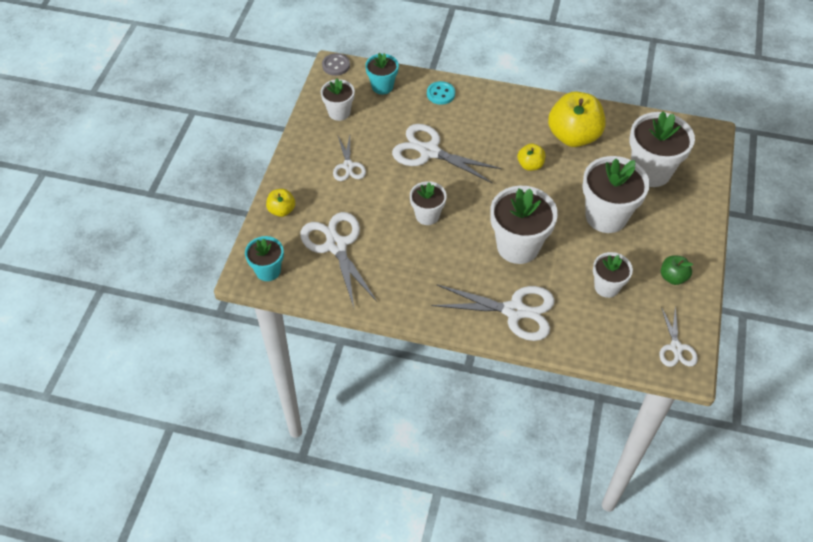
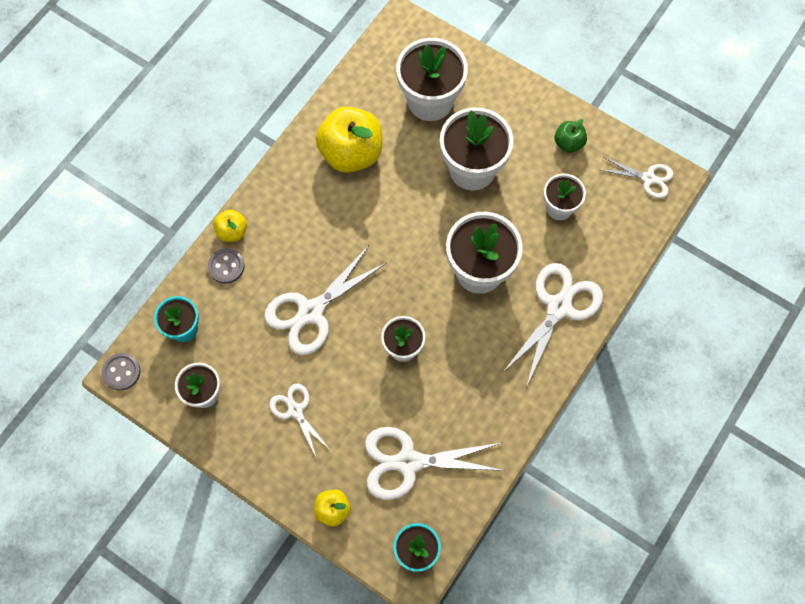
camera: 70 degrees left, 15 degrees up
(348, 166) = (295, 410): white scissors -> white scissors turned 135 degrees counterclockwise
(440, 94) = (226, 266): turquoise button -> grey button
(530, 165) = (374, 214): yellow apple -> yellow apple (232, 232)

